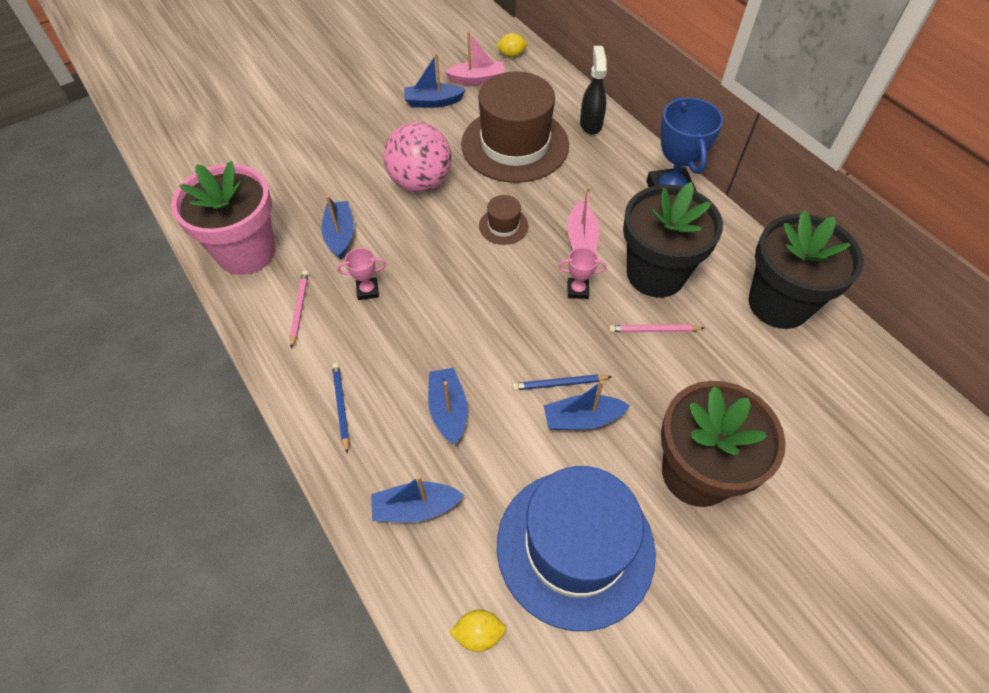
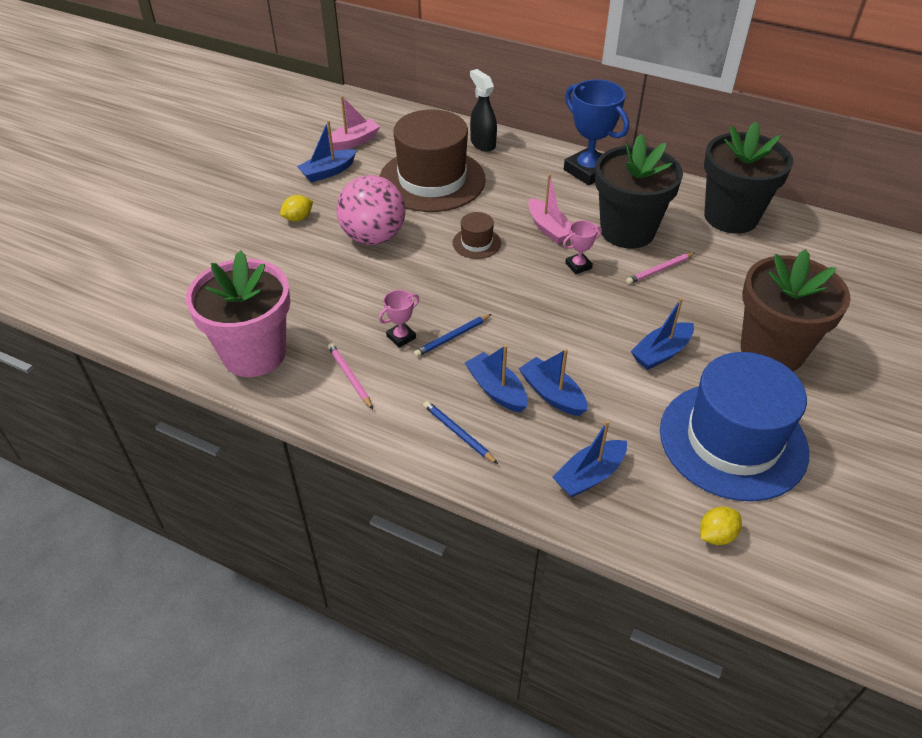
camera: 30 degrees left, 10 degrees down
(340, 235) = (335, 305): blue boat -> blue boat (496, 390)
(511, 55) = (368, 113): yellow lemon -> yellow lemon (298, 218)
(559, 384) = (622, 336): blue pencil -> blue pencil (452, 337)

